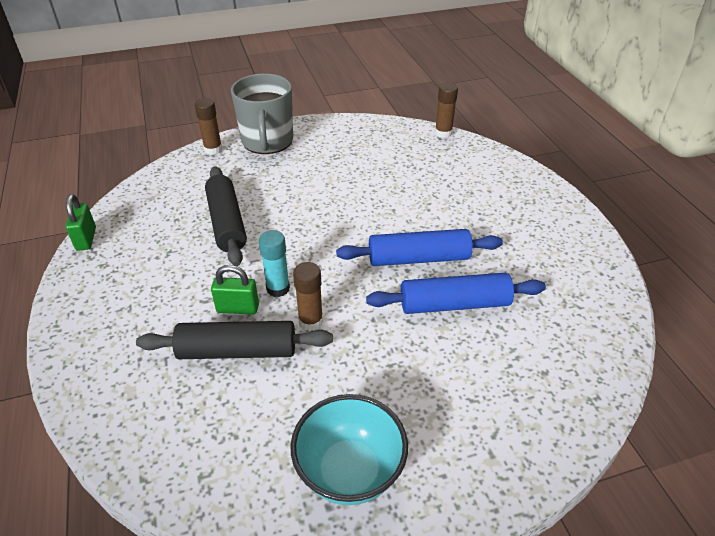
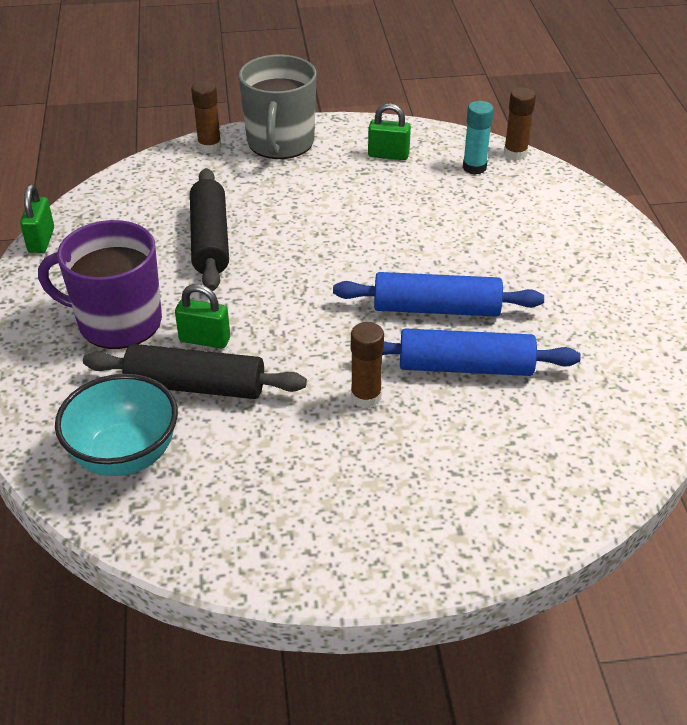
camera: 10 degrees right, 0 degrees up
(161, 302) = (117, 322): none -> purple mug
(278, 288) = (256, 323): turquoise glue stick -> turquoise glue stick (474, 167)
(311, 321) = (287, 364): brown glue stick -> brown glue stick (366, 397)
(349, 471) = (294, 524): turquoise bowl -> turquoise bowl (125, 455)
(351, 143) = (388, 155): none -> green padlock

